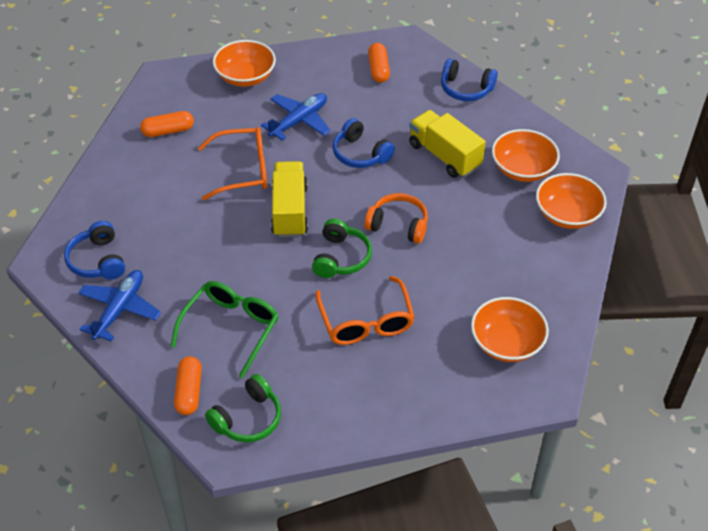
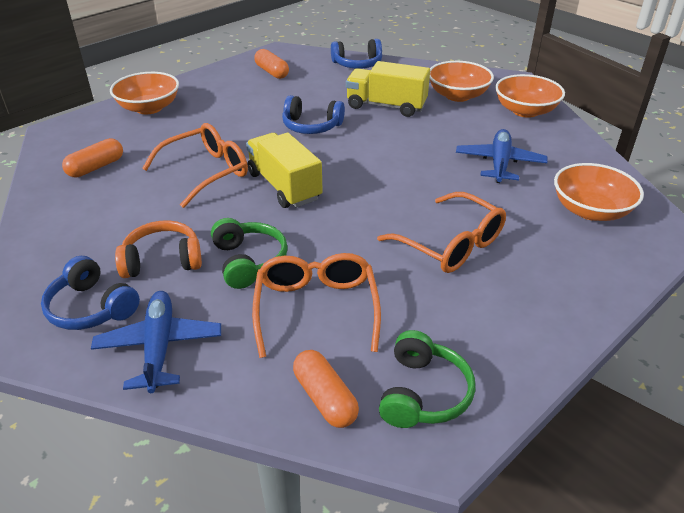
camera: 30 degrees left, 10 degrees down
(230, 329) = (316, 309): green glasses -> orange glasses
(299, 121) = (231, 122): blue plane -> blue plane (499, 163)
(341, 258) = (372, 203): green headphones -> green headphones (249, 261)
(398, 225) = (398, 162): orange headphones -> orange headphones (162, 260)

